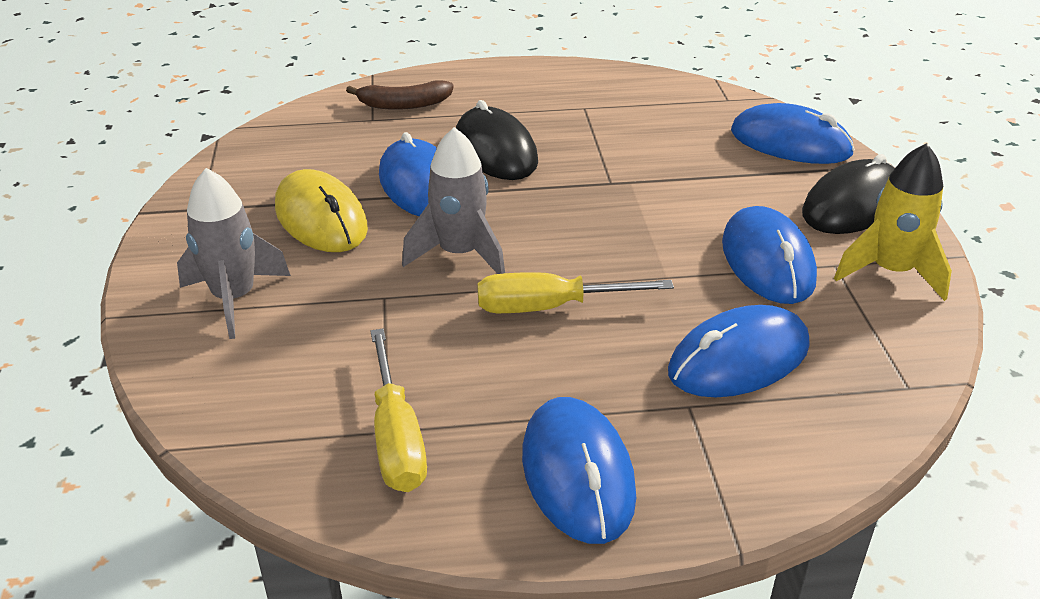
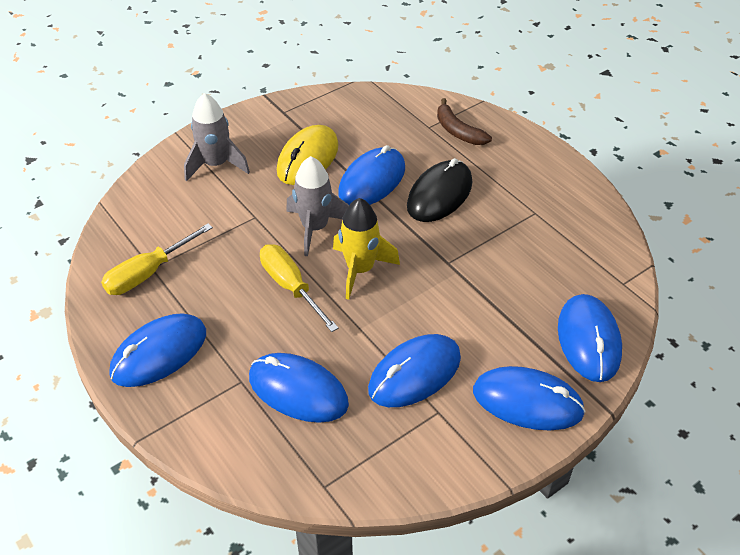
camera: 60 degrees right, 10 degrees up
(852, 204) = (527, 401): black mouse -> blue mouse
(890, 272) = (452, 446): yellow rocket -> yellow rocket (360, 269)

